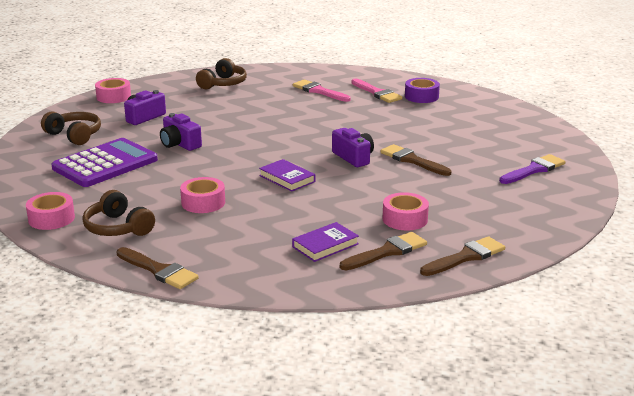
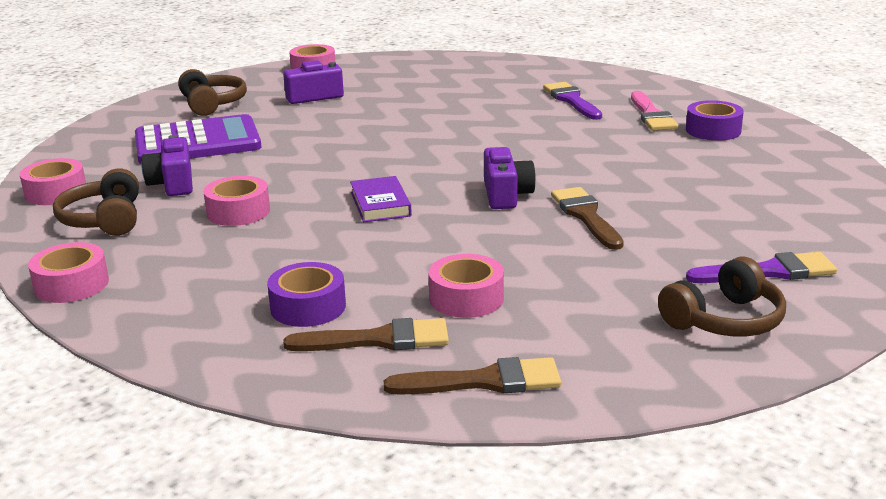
camera: 30 degrees right, 0 degrees up
(159, 270) = (71, 284): brown brush -> pink tape
(180, 144) = (310, 135): purple camera -> purple camera (173, 184)
(223, 84) = (459, 73): brown headphones -> brown headphones (724, 320)
(319, 91) = (571, 100): pink brush -> purple brush
(325, 245) = (308, 307): purple book -> purple tape

